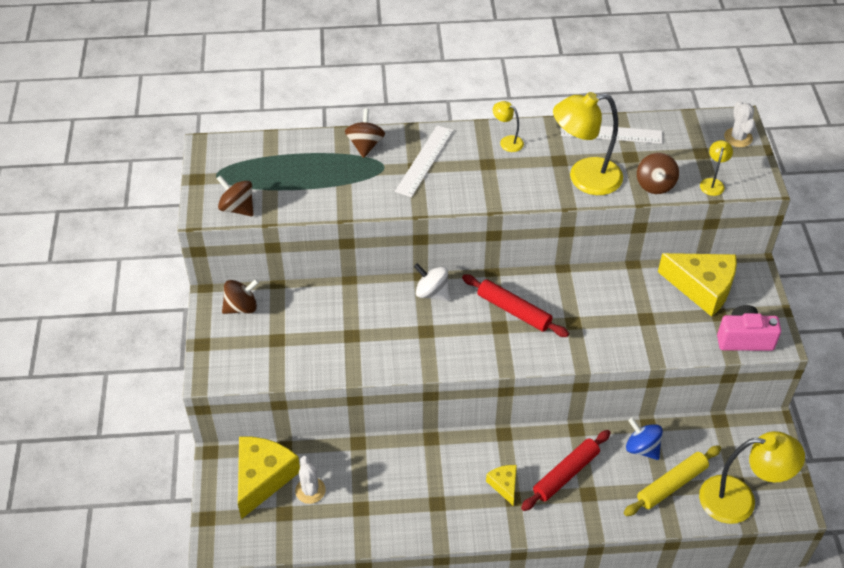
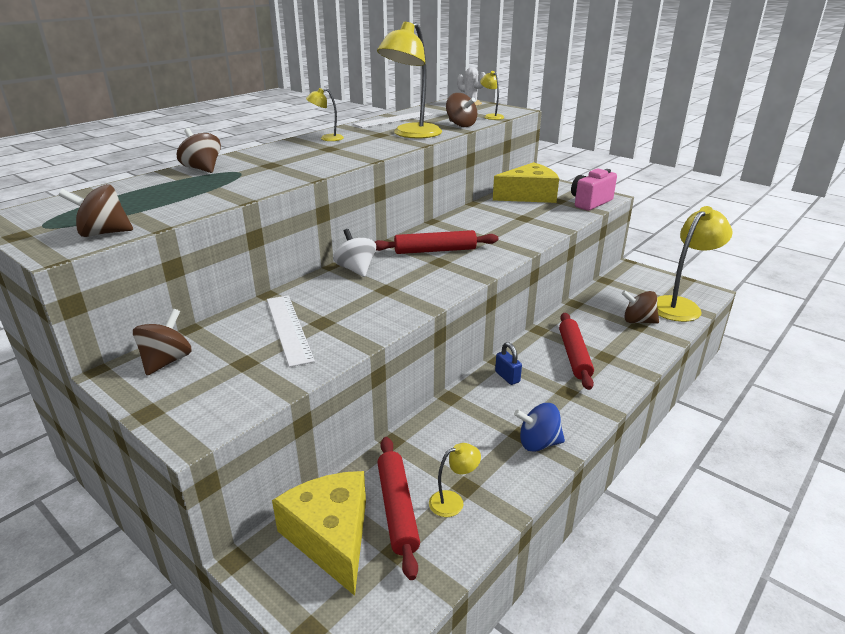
camera: 45 degrees left, 20 degrees down
(310, 490) = (397, 509): white cactus -> red rolling pin
(343, 511) = (453, 501): none -> yellow lamp
(424, 160) = (273, 160): white ruler -> white ruler (288, 328)
(432, 293) = (356, 269): white spinning top -> white spinning top turned 75 degrees clockwise
(490, 453) = (507, 377): none -> blue padlock
(504, 485) = (548, 388): yellow cheese -> none
(642, 448) = (591, 315): blue spinning top -> blue spinning top (538, 443)
(671, 484) = (638, 321): yellow rolling pin -> brown spinning top

